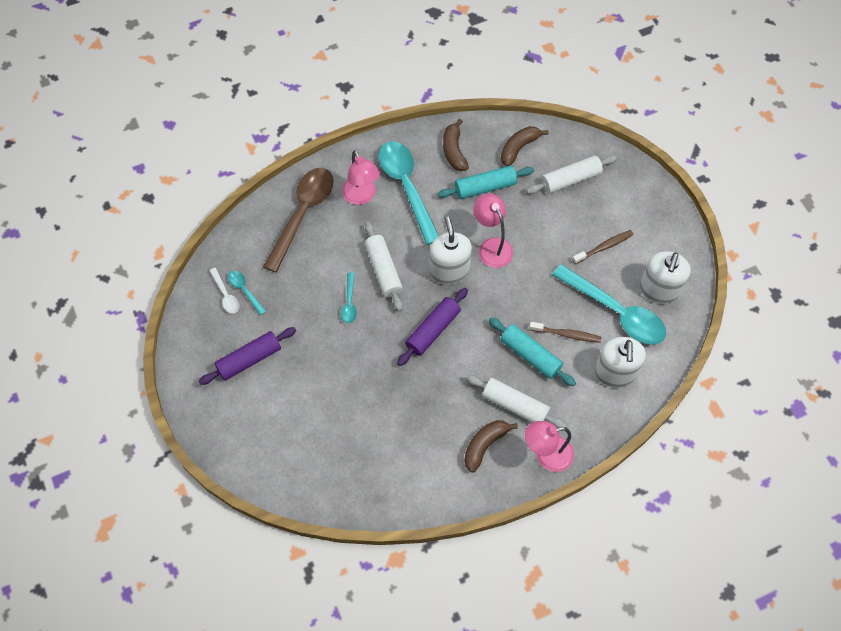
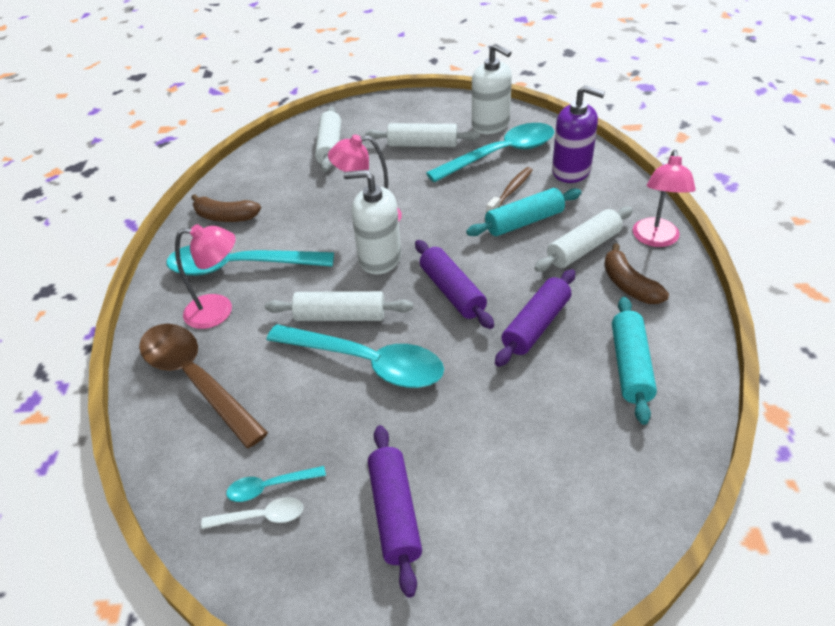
camera: 65 degrees left, 20 degrees down
(349, 303) = (367, 363): turquoise spoon -> turquoise spoon, size x2.23
(420, 393) = (536, 325): none -> purple rolling pin
(485, 187) = (291, 205): turquoise rolling pin -> turquoise rolling pin (630, 366)
(519, 148) = (264, 171): brown banana -> none
(604, 247) = (422, 145): brown toothbrush -> white rolling pin
(614, 373) = (571, 171): white soap dispenser -> purple soap dispenser

